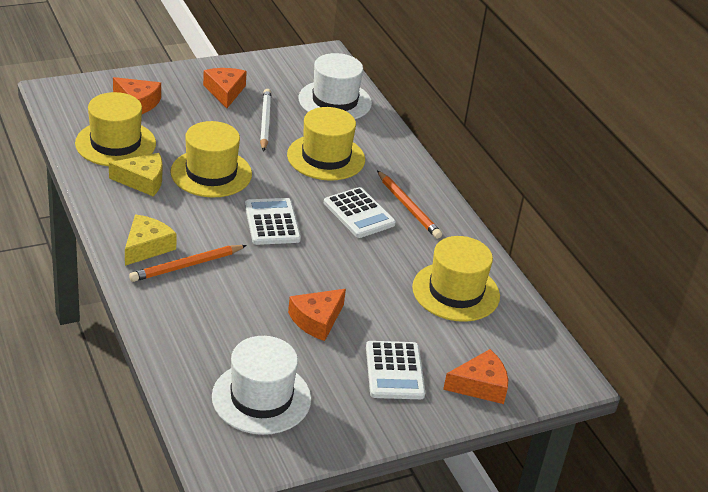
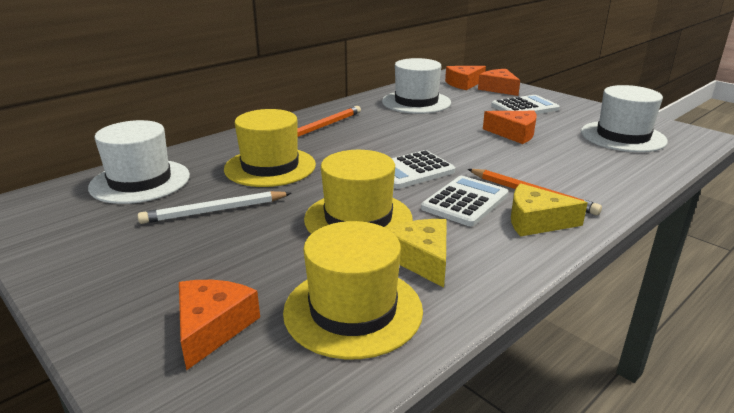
camera: 105 degrees left, 10 degrees down
(225, 92) = (142, 255): orange cheese -> orange cheese (463, 84)
(359, 213) = (354, 140): white calculator -> white calculator (465, 202)
(456, 292) = (416, 102): yellow hat -> white hat

